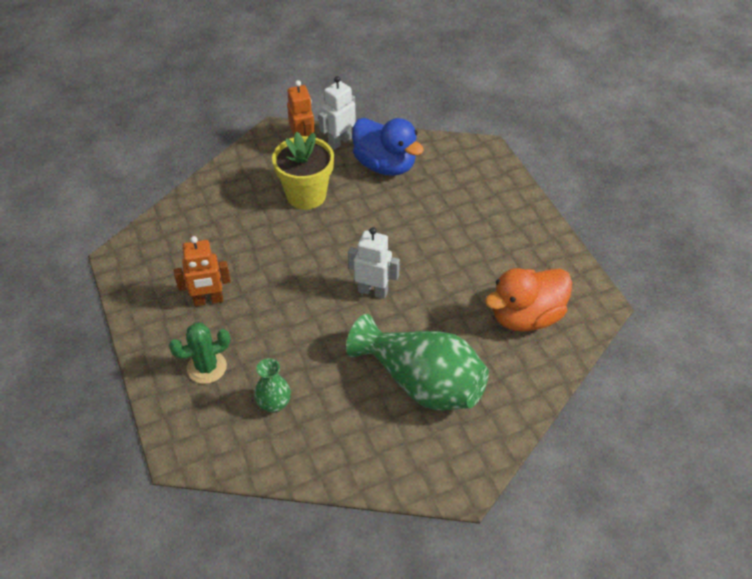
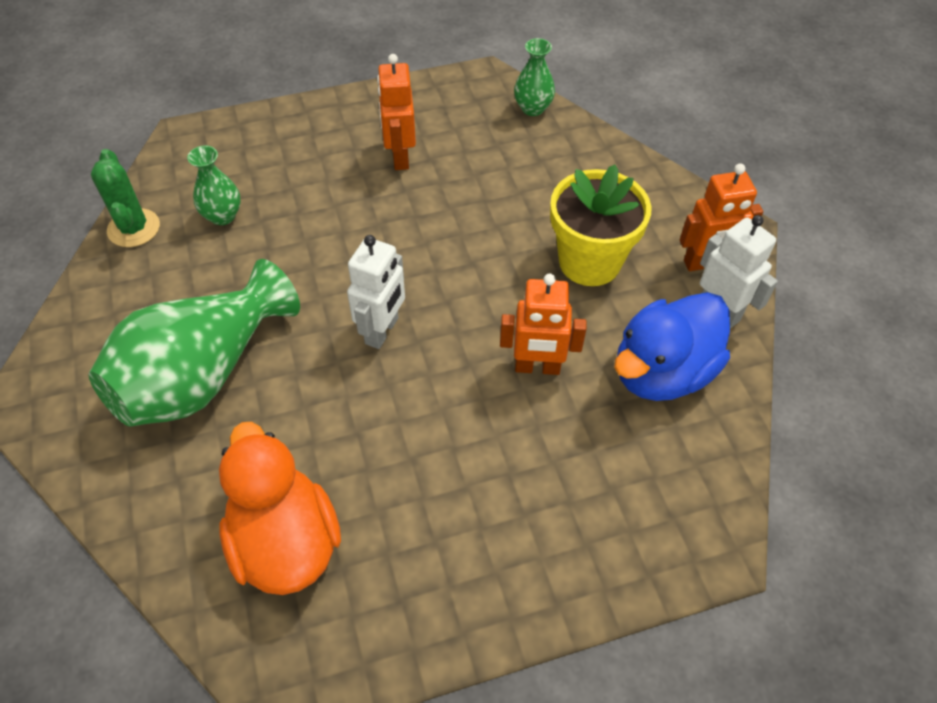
camera: 95 degrees right, 5 degrees up
(157, 228) = (532, 108): none -> green vase
(207, 367) = (295, 157): green cactus -> green cactus (134, 228)
(390, 216) = (537, 367): none -> orange robot

